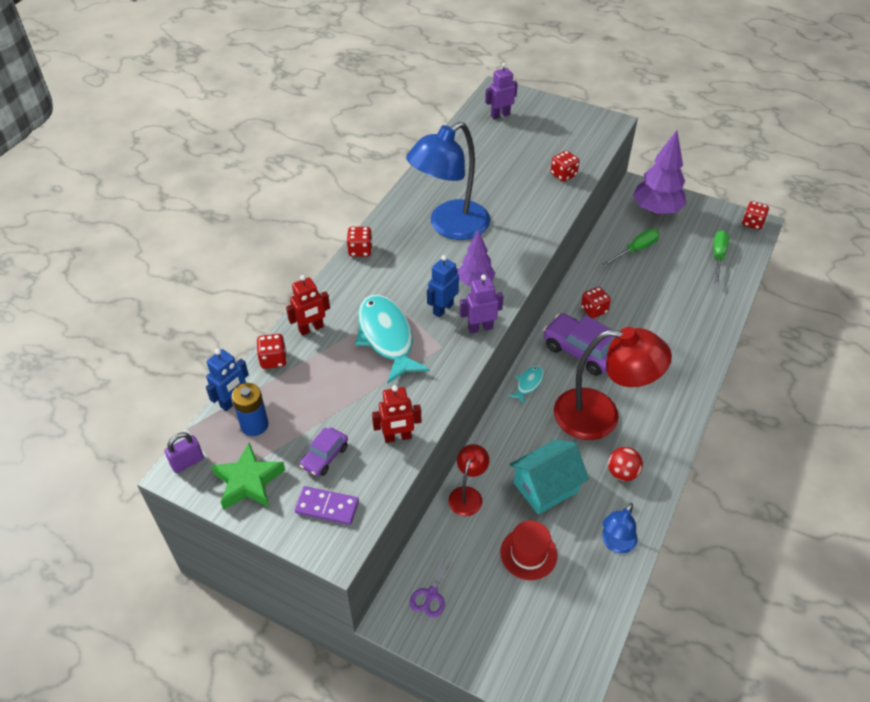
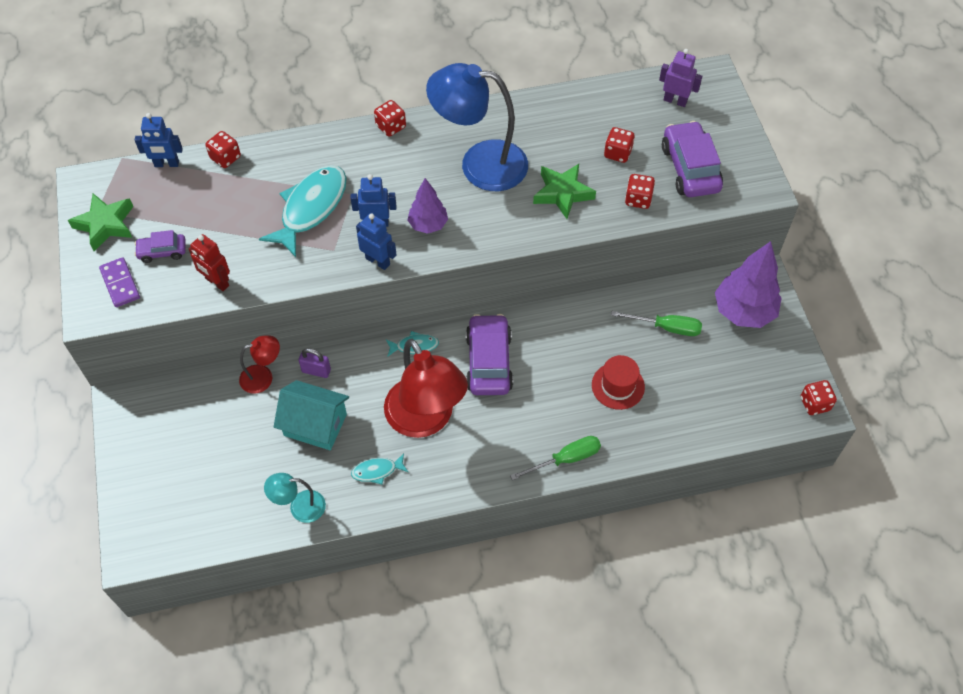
camera: 50 degrees right, 10 degrees up
(187, 462) = (94, 180): purple padlock -> purple padlock (316, 371)
(254, 425) = (156, 192): blue battery -> none
(311, 329) = (276, 157): red robot -> none
(431, 594) = (156, 411): purple scissors -> none
(480, 328) = (378, 261): purple robot -> blue robot
(521, 203) = (562, 193): none -> green star
(528, 553) = (241, 452): red hat -> red hat (618, 386)
(562, 140) = (690, 168): none -> purple car
(594, 310) = (549, 341): red dice -> red dice (617, 153)
(616, 544) = (299, 507): blue lamp -> turquoise lamp
(622, 473) = (377, 471): red ball -> turquoise fish
(718, 256) = (728, 400): green screwdriver -> green screwdriver (566, 459)

